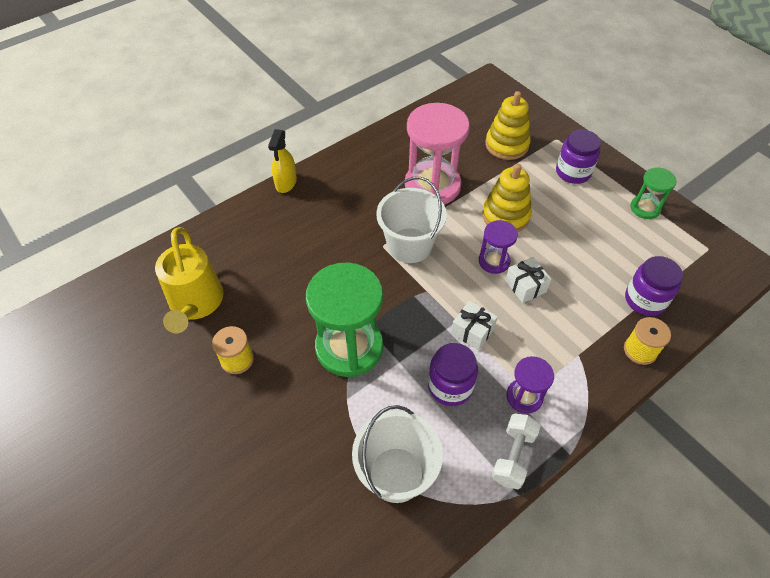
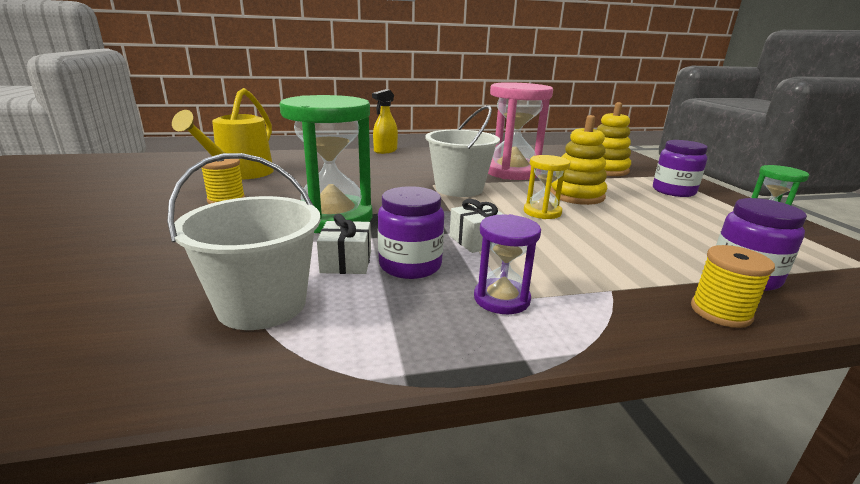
camera: 25 degrees right, 30 degrees down
(494, 261) = (542, 212): purple hourglass -> yellow hourglass
(513, 456) = (436, 342): white dumbbell -> none
(525, 286) = (569, 231): white gift -> white gift (346, 262)

